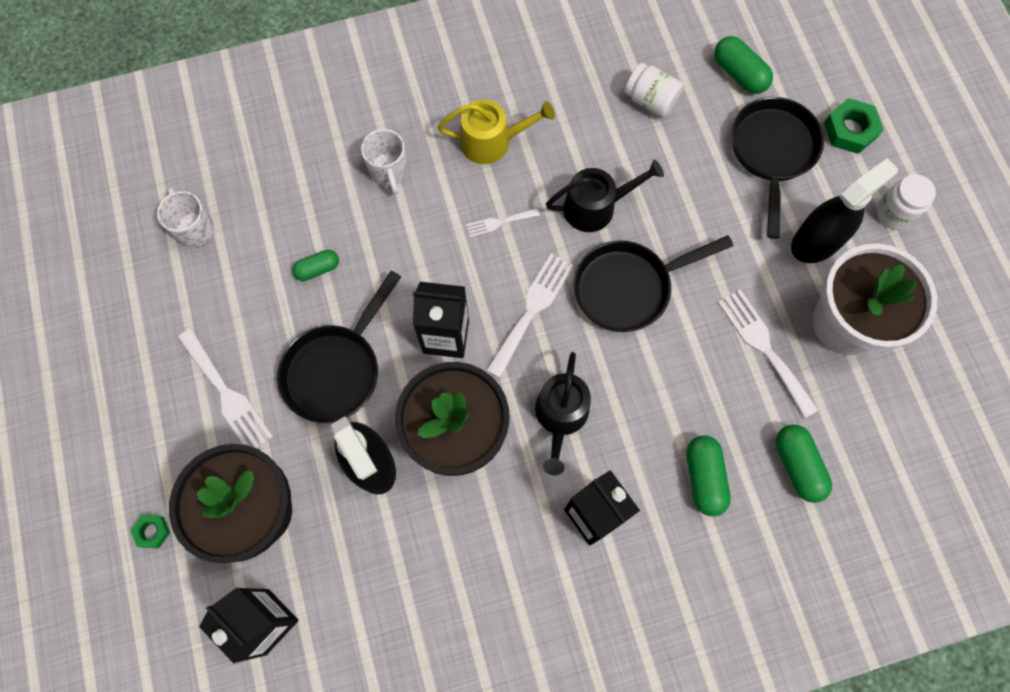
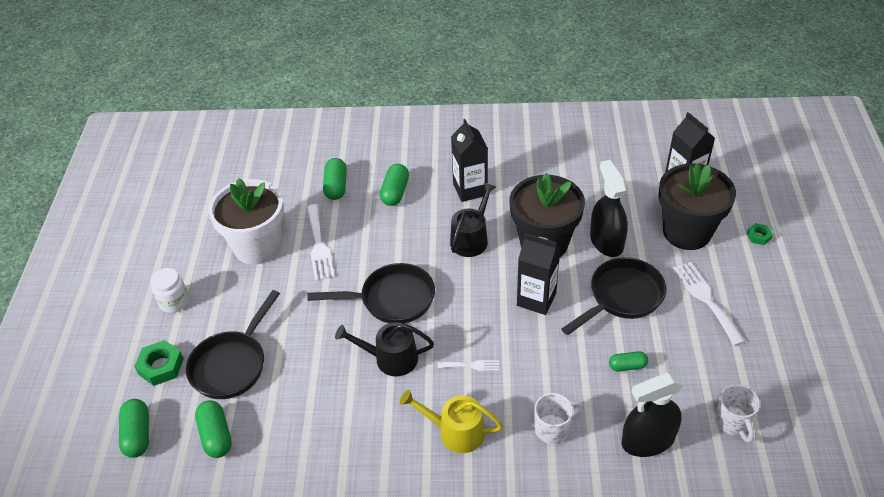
camera: 160 degrees left, 25 degrees down
(389, 171) = (553, 429): white mug -> white mug turned 60 degrees clockwise
(532, 310) = (467, 301): white fork -> none
(650, 100) = (304, 432): white jar -> none
(817, 241) = (241, 297): black spray bottle -> black spray bottle (648, 440)
(819, 54) = (138, 435): none -> green capsule

